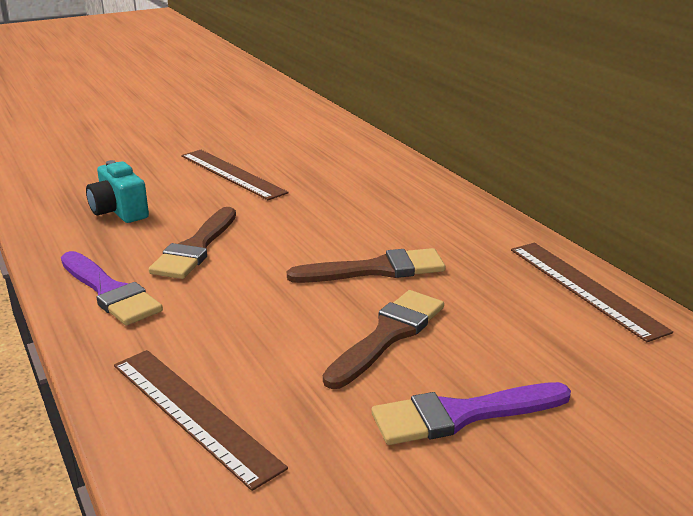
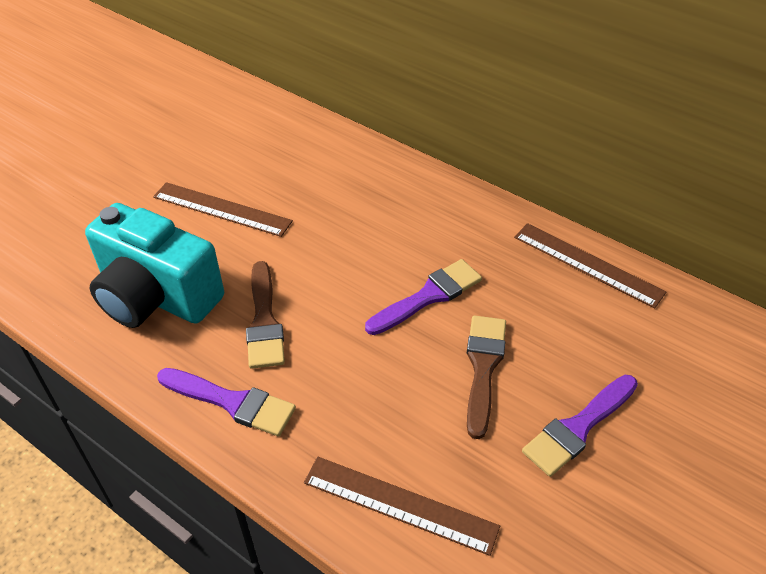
camera: 25 degrees left, 20 degrees up
(119, 212) = (156, 297): turquoise camera -> turquoise camera, size x1.96
(375, 270) = (428, 296): brown brush -> purple brush

